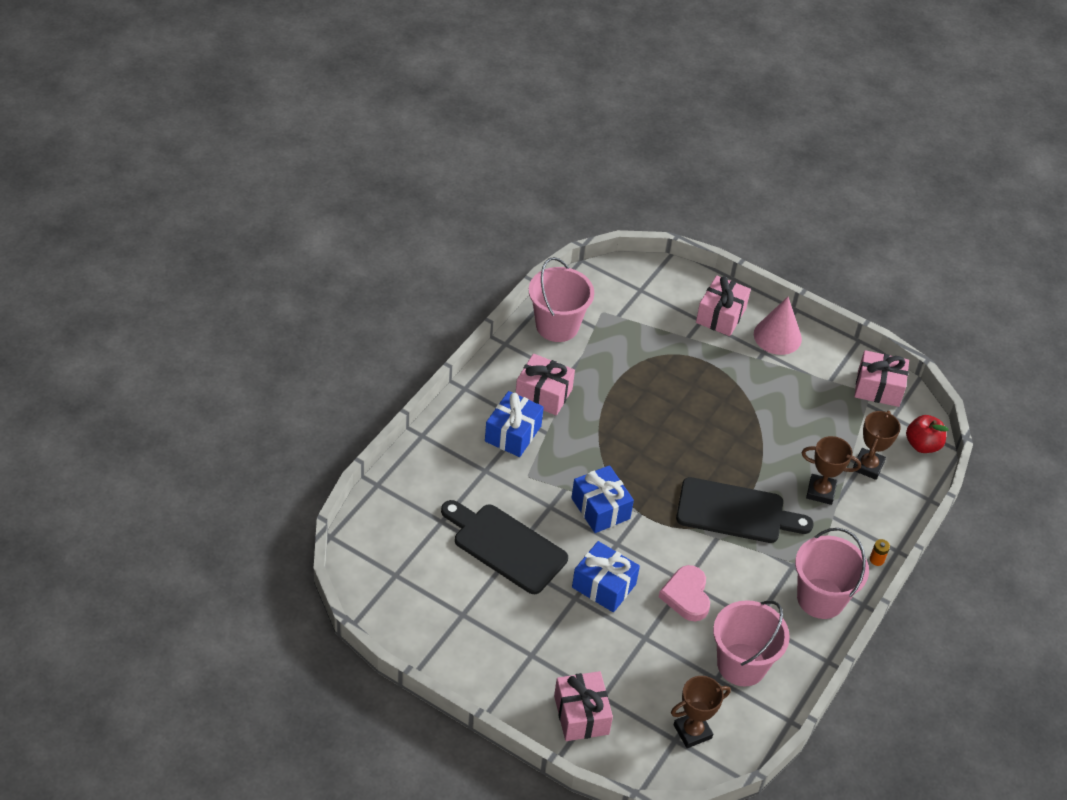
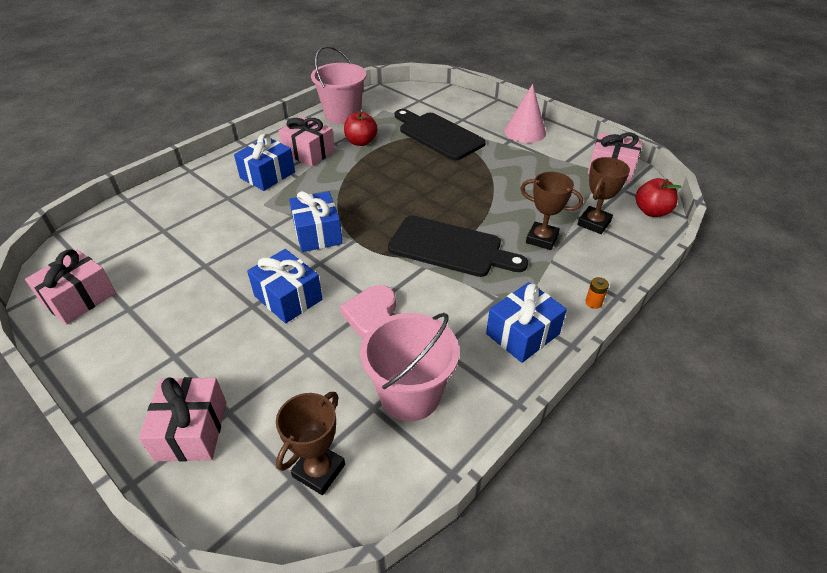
camera: 15 degrees right, 5 degrees down
(505, 546) = (210, 254): black cutting board -> black cutting board (438, 135)
(596, 371) = (361, 142): none -> red apple
(692, 732) = (319, 470): brown trophy -> brown trophy turned 45 degrees counterclockwise
(721, 315) = (480, 117): pink gift -> pink gift (79, 298)
(820, 598) = (522, 334): pink bucket -> blue gift

